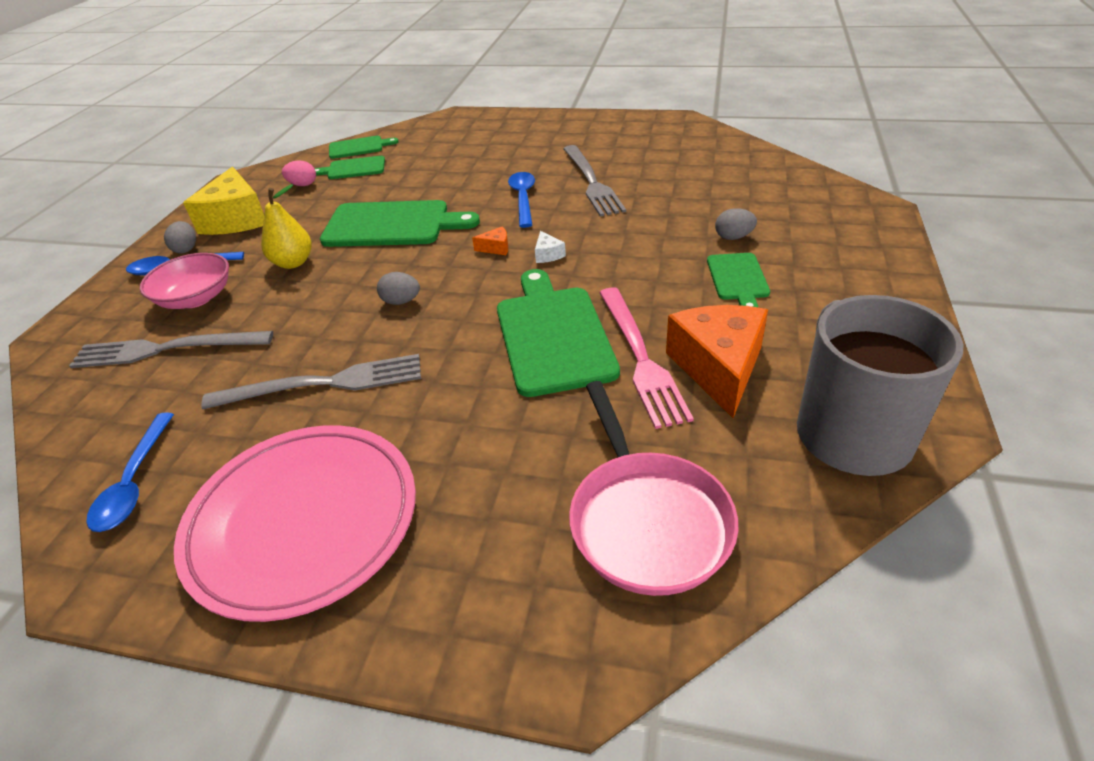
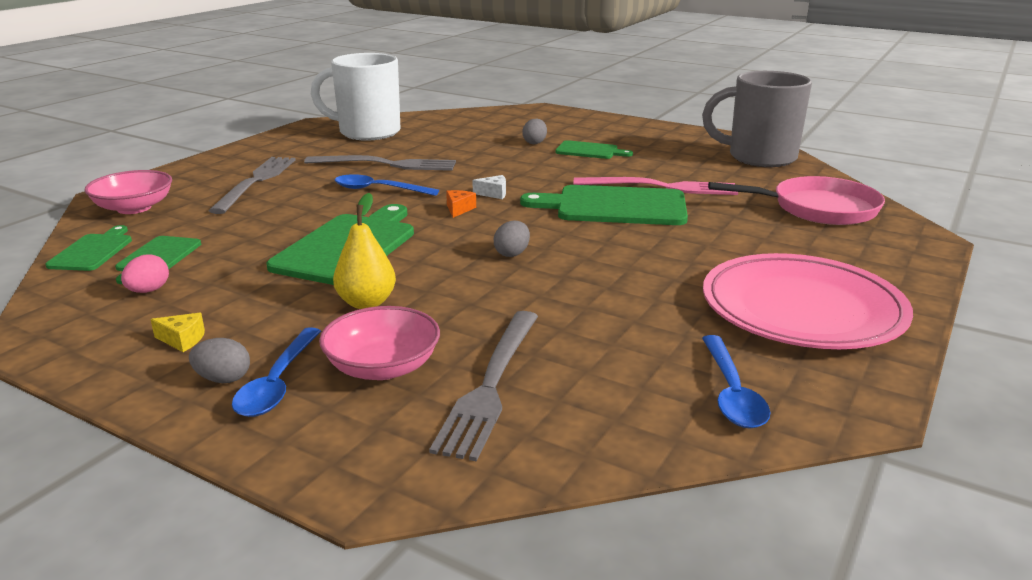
camera: 75 degrees left, 15 degrees down
(134, 482) = (731, 392): blue spoon -> blue spoon turned 75 degrees clockwise
(236, 219) = (183, 340): yellow cheese -> yellow cheese, size x0.40
(324, 384) = (623, 294): grey fork -> grey fork (256, 182)
(435, 131) = (134, 208): none -> pink bowl
(677, 146) = (367, 132): none -> white mug
(718, 367) = (685, 171): orange cheese -> none

